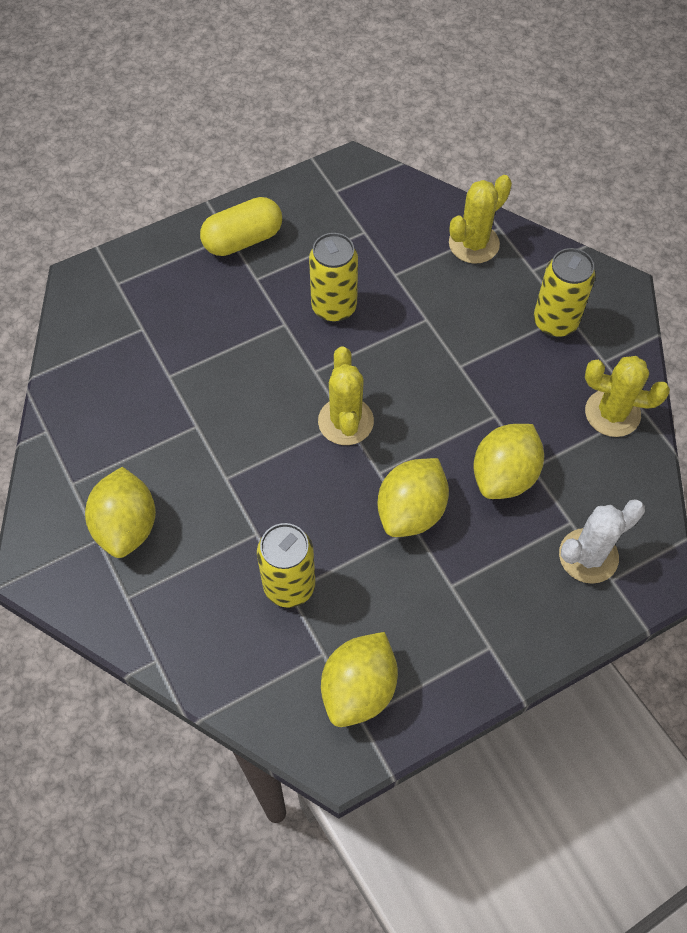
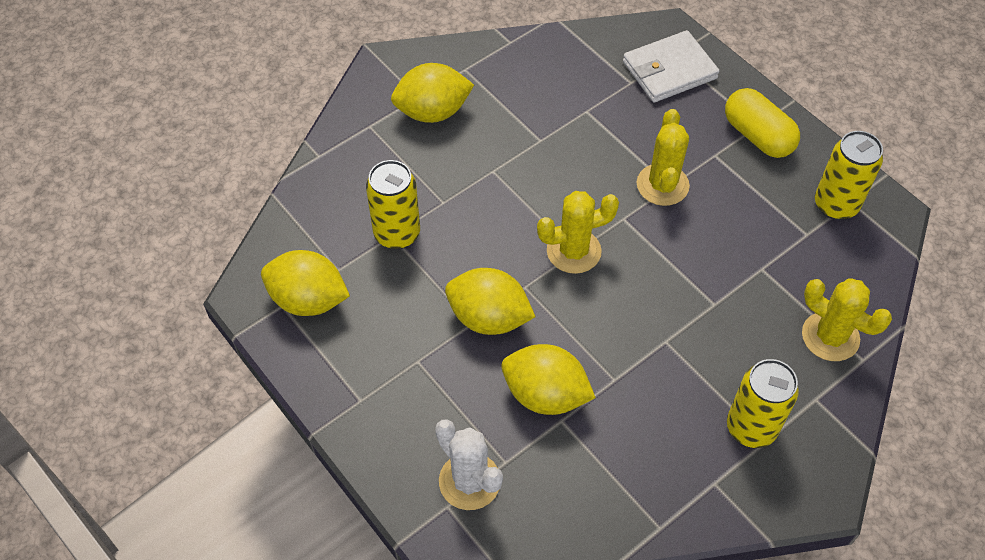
camera: 80 degrees right, 5 degrees down
(137, 291) = (669, 70): none -> white wallet
(334, 307) = (702, 222): yellow can -> yellow can (835, 205)
(612, 413) = (647, 495): yellow cactus -> yellow cactus (662, 185)

